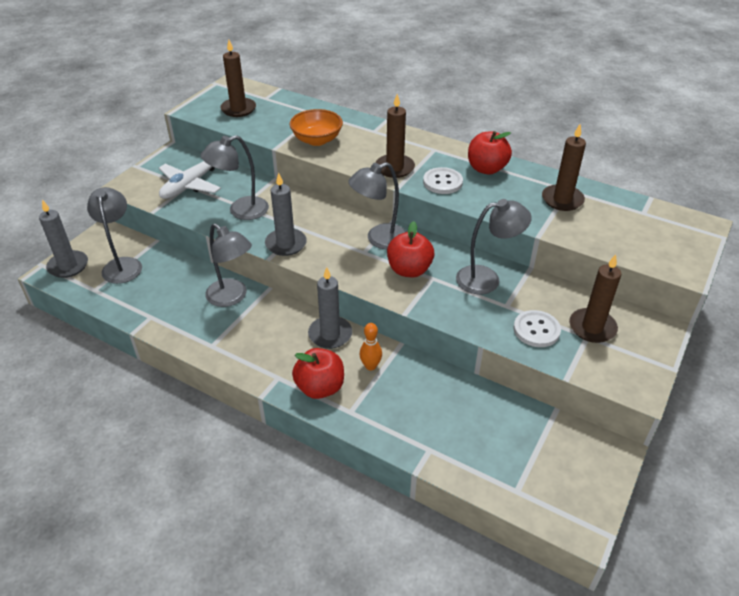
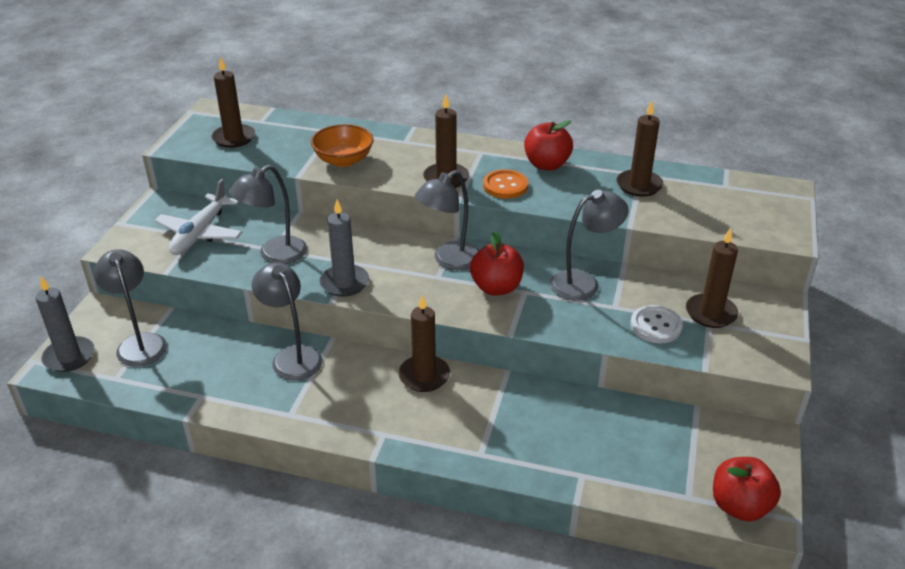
camera: 15 degrees left, 5 degrees down
(232, 297) = (292, 356): grey lamp -> grey lamp turned 150 degrees counterclockwise
(320, 387) = (436, 435): red apple -> red apple (739, 506)
(330, 334) = (424, 376): grey candle -> brown candle
(370, 366) = (483, 401): orange bowling pin -> none
(442, 182) = (505, 186): white button -> orange button

